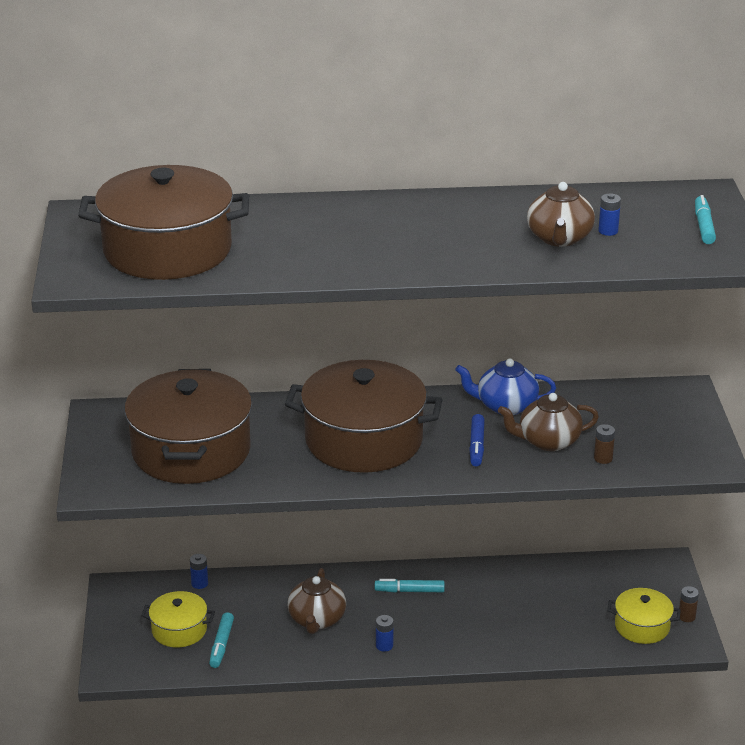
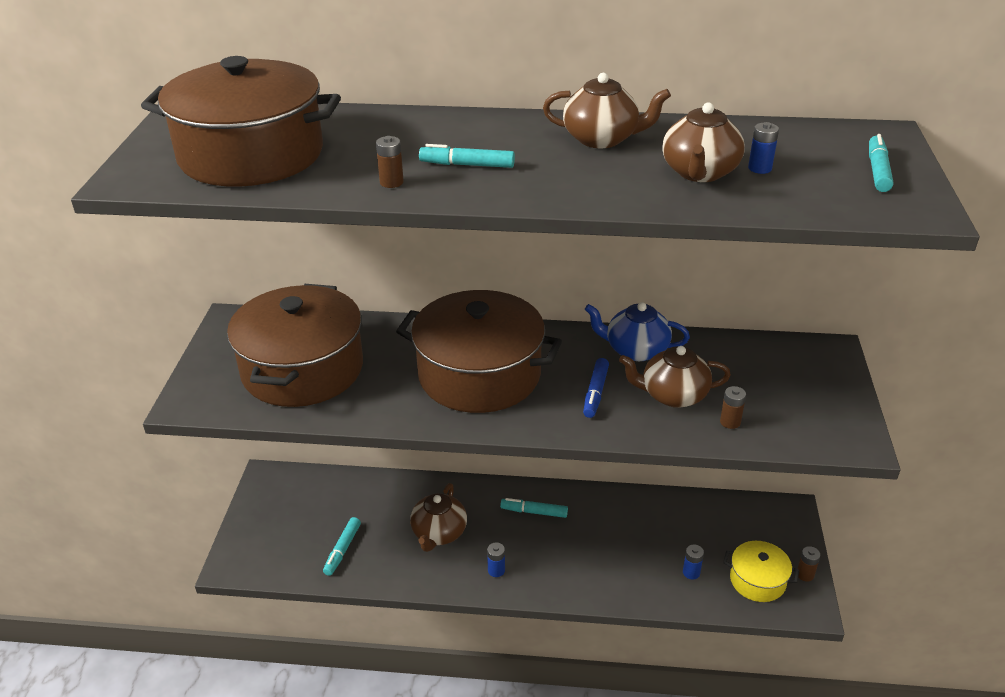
camera: 10 degrees right, 5 degrees up
(179, 630) = (309, 528): yellow pot -> none
(199, 583) = (342, 481): blue battery -> blue battery (691, 572)
(303, 266) = (391, 182): none -> brown battery
(362, 245) = (467, 165): none -> turquoise marker
(470, 214) = (601, 139): none -> brown teapot

